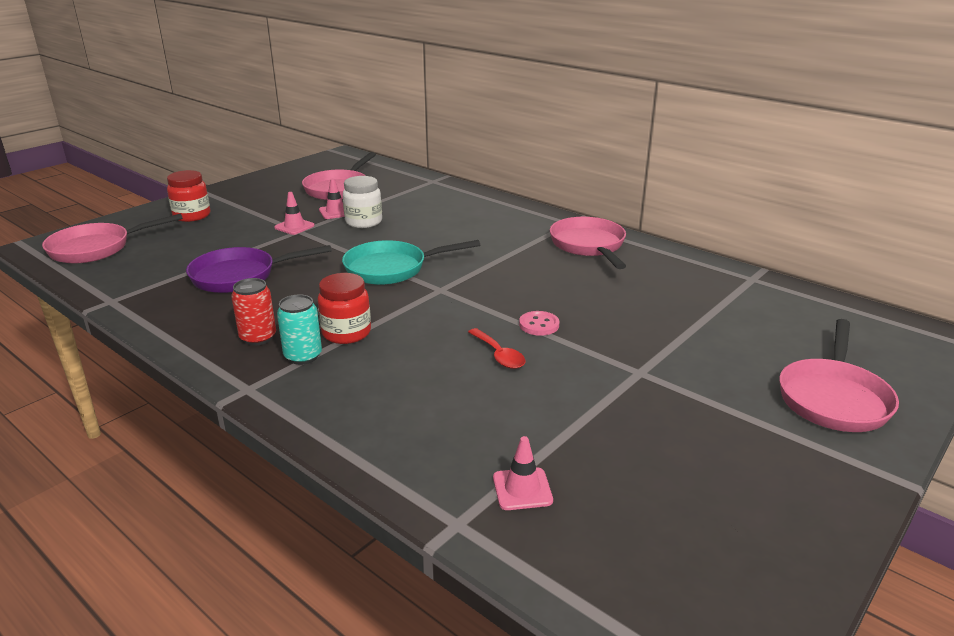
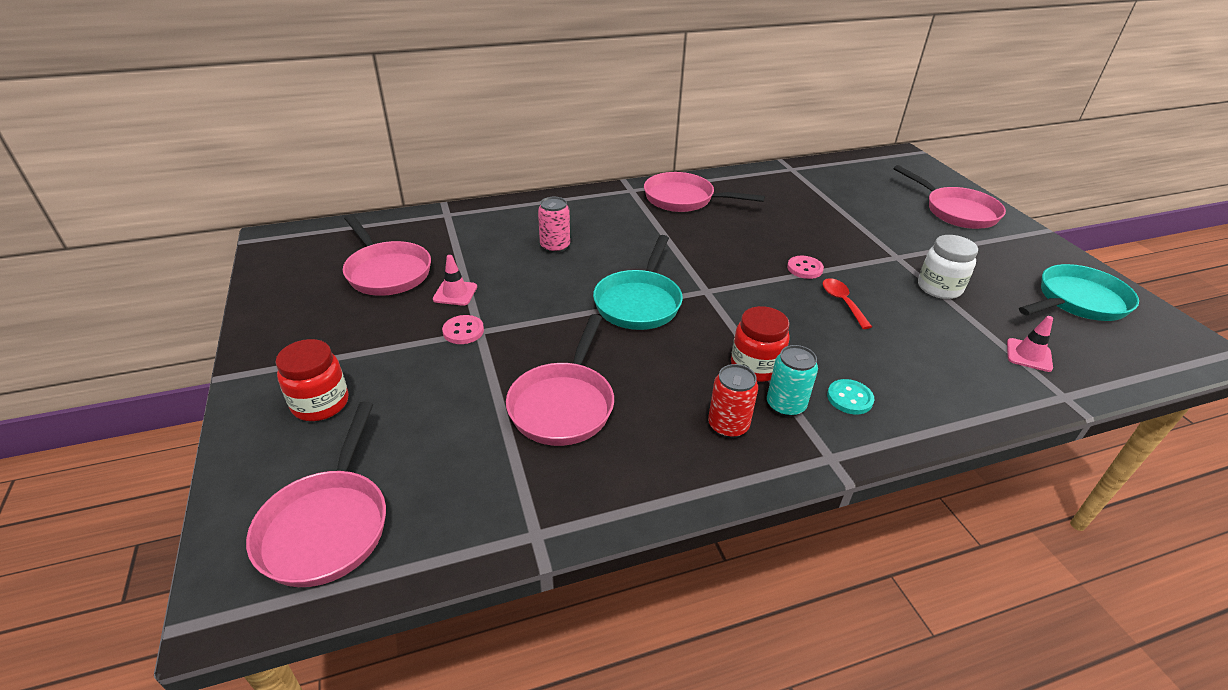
camera: 60 degrees left, 10 degrees up
(239, 276) = (563, 404): purple pan -> pink pan
(294, 226) = (463, 331): pink traffic cone -> pink button
(338, 384) = (849, 398): none -> turquoise button
(363, 222) = (506, 284): white jar -> white jar (939, 288)
(435, 222) = (555, 246): none -> pink can
(498, 355) = (842, 302): red spoon -> red spoon turned 105 degrees counterclockwise
(714, 526) = (1077, 301): none -> turquoise pan

